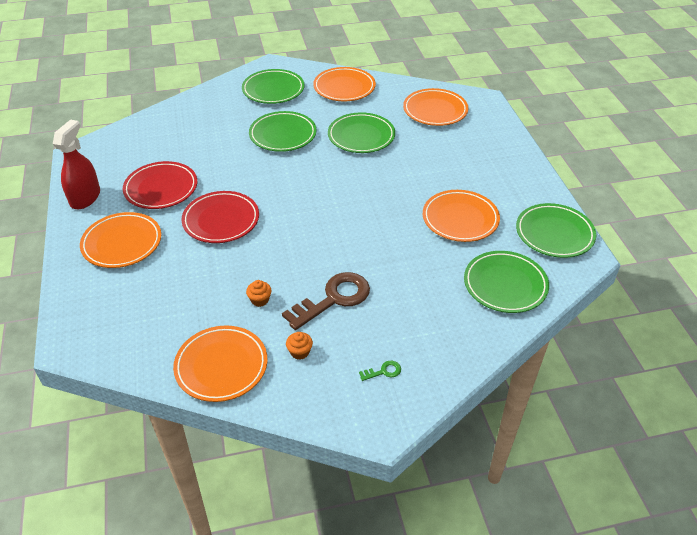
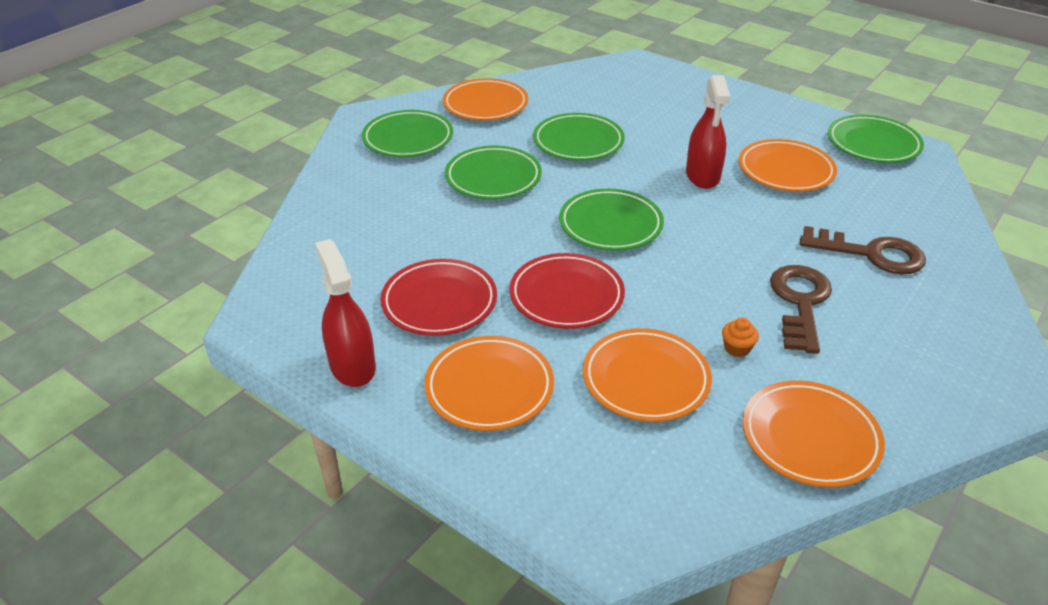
camera: 40 degrees left, 5 degrees down
(299, 352) = (853, 371): orange cupcake -> none
(383, 371) = (945, 338): green key -> none
(401, 195) = (702, 176): none -> red spray bottle
(425, 299) = (871, 254): none -> brown key
(435, 111) = (610, 88): orange plate -> orange plate (645, 379)
(505, 285) = (907, 205): green plate -> green plate (610, 225)

